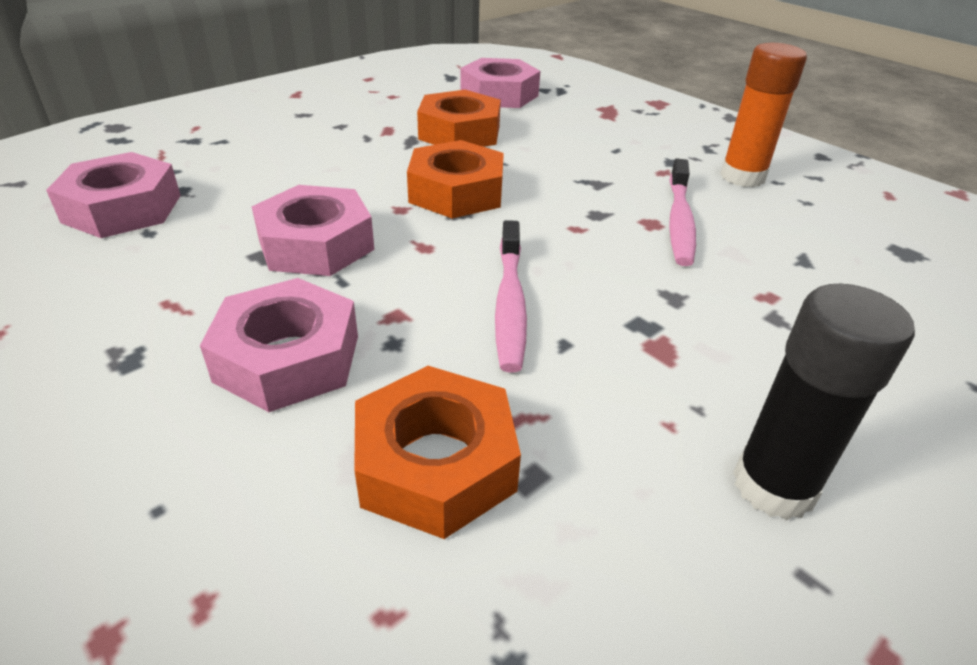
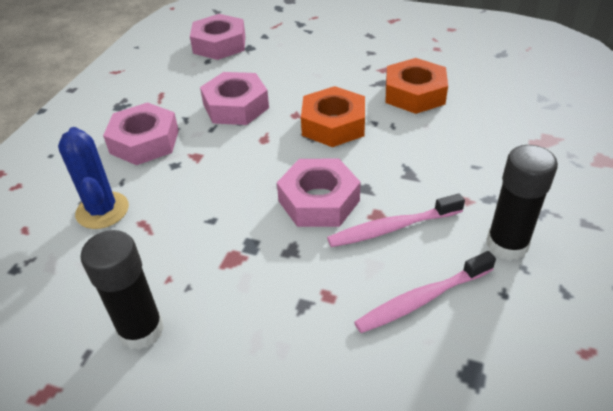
camera: 65 degrees right, 5 degrees up
(436, 463) = (102, 210): orange nut -> blue cactus
(499, 94) = (500, 83): pink nut -> pink nut (319, 201)
(510, 304) = (232, 188): pink toothbrush -> pink toothbrush (421, 299)
(742, 177) = (507, 245): orange glue stick -> black glue stick

